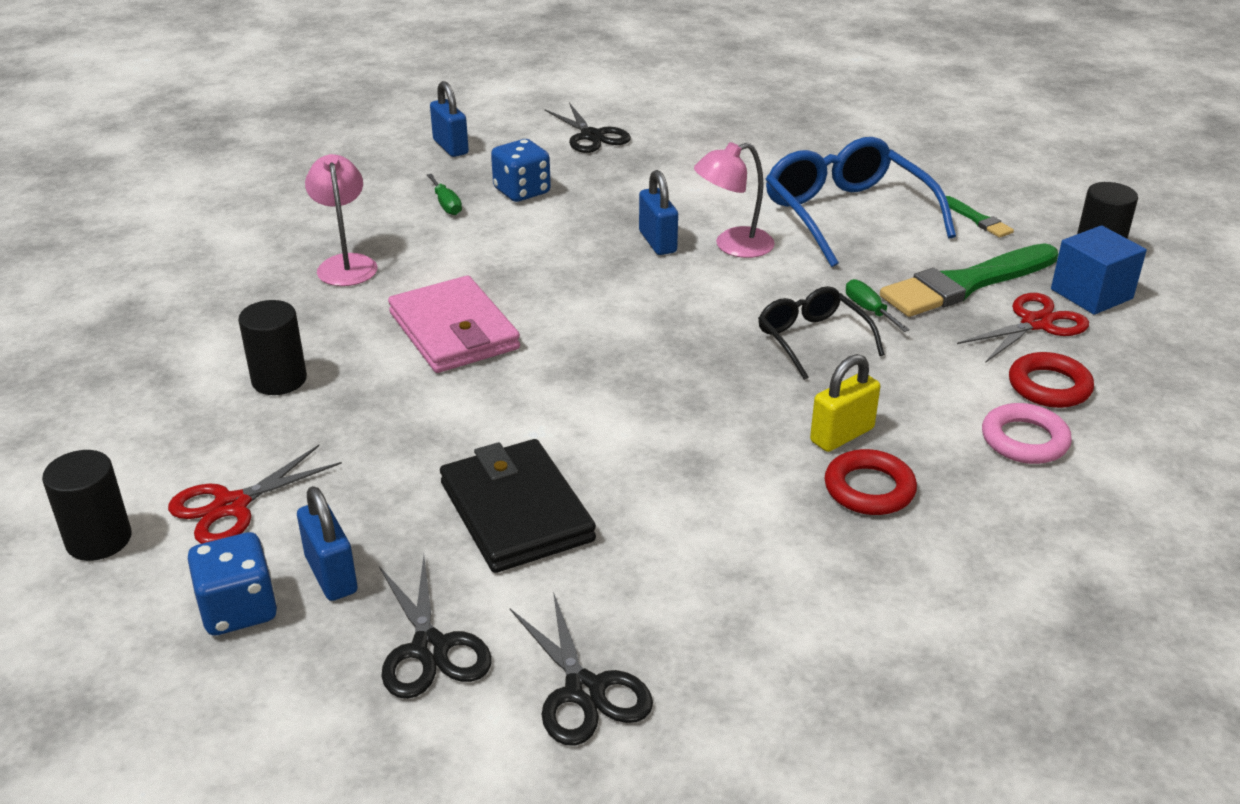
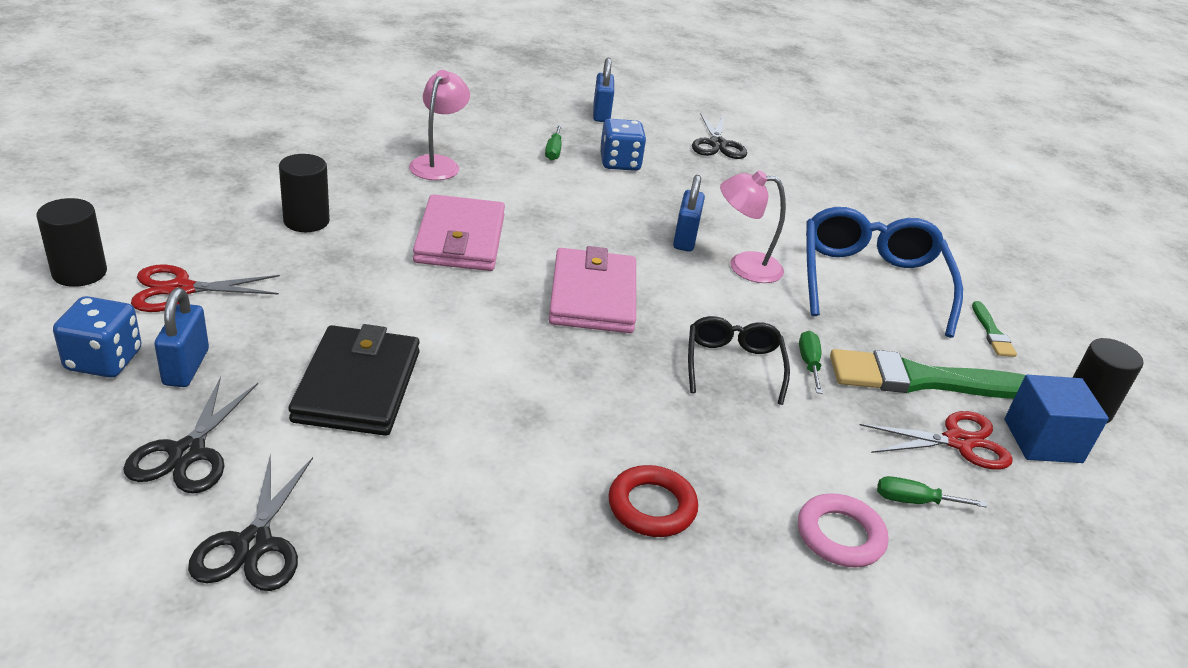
camera: 25 degrees right, 0 degrees up
(634, 331) = (593, 296): none -> pink wallet
(842, 435) = (675, 452): yellow padlock -> none
(1049, 386) = (914, 501): red ring -> green screwdriver

